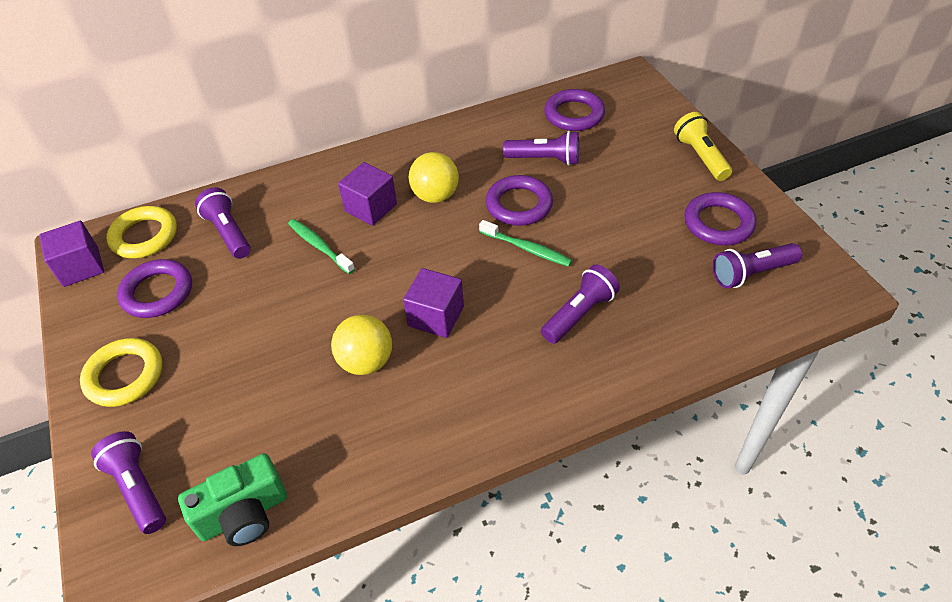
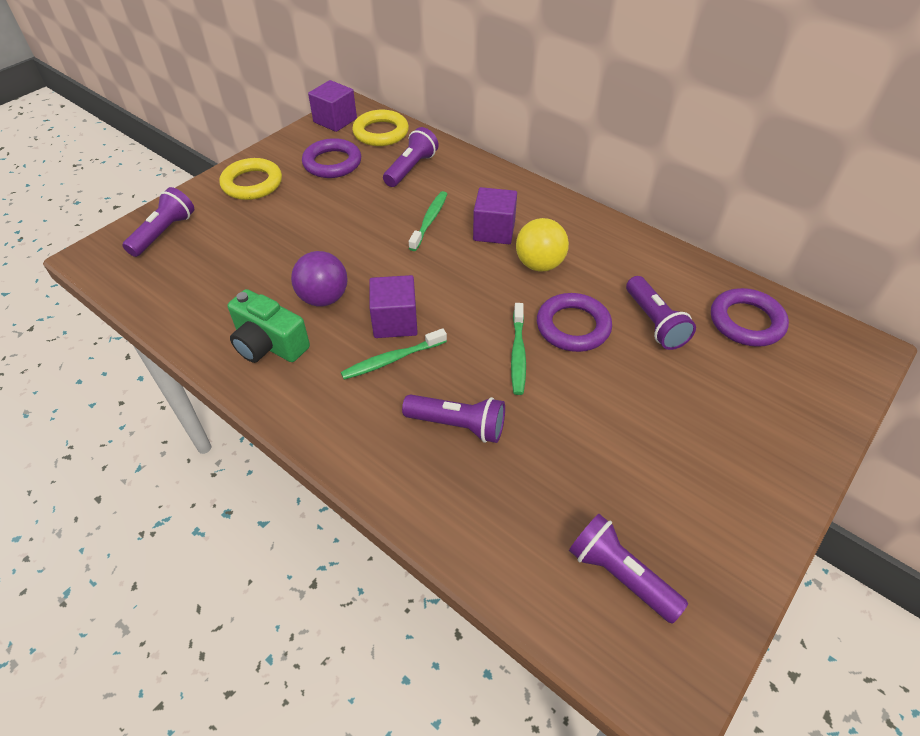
camera: 60 degrees right, 0 degrees up
(244, 514) = (159, 292): green camera -> green camera (269, 344)
(366, 362) = (323, 298): yellow ball -> purple ball
(481, 333) = (392, 359): none -> green toothbrush
(700, 156) = (784, 462): yellow flashlight -> none
(718, 223) = (680, 515): purple ring -> none

